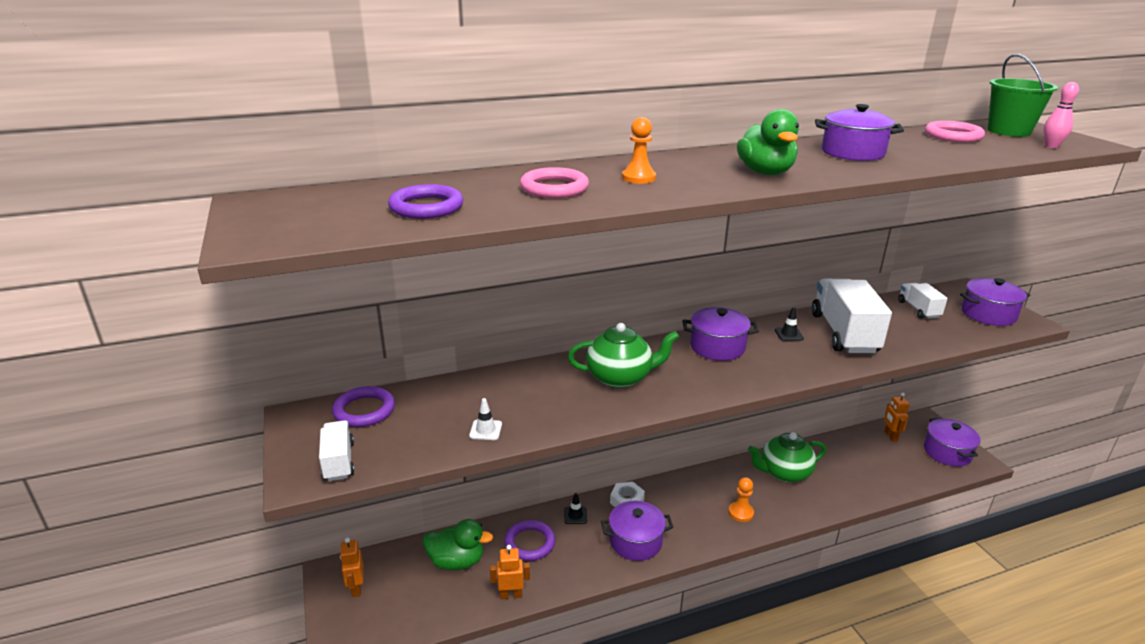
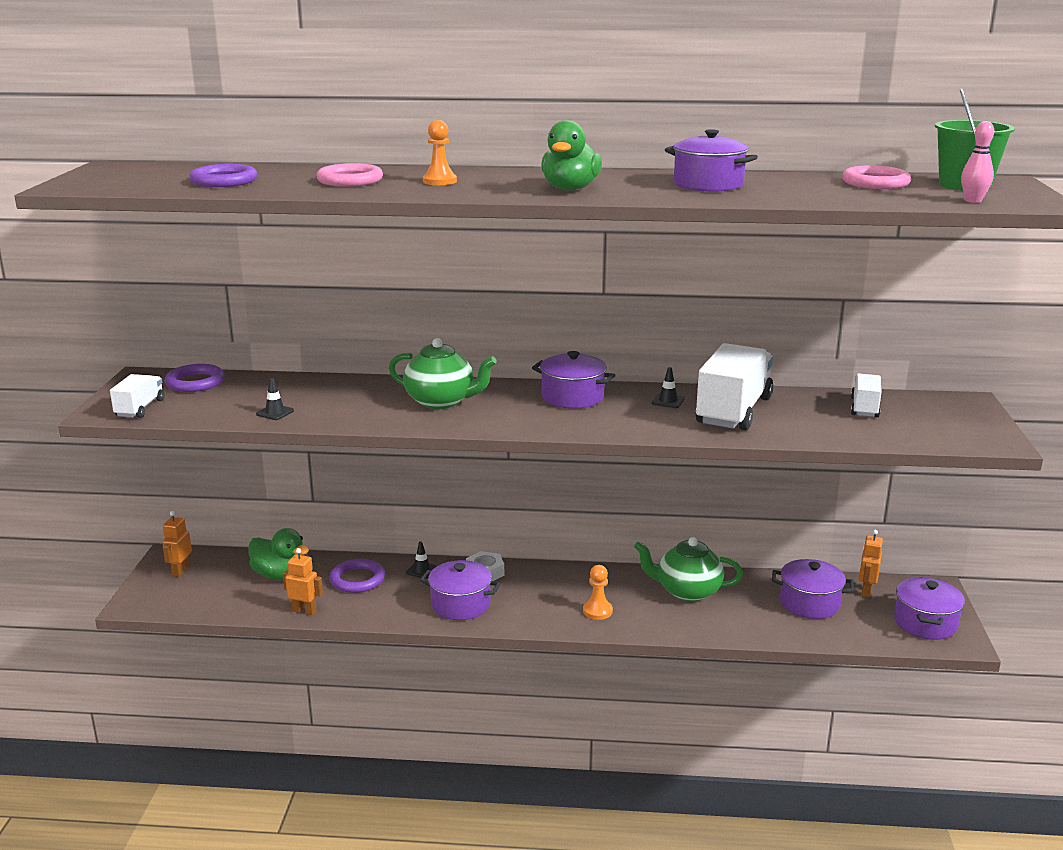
camera: 25 degrees right, 5 degrees down
(485, 430) = (275, 412): white traffic cone -> black traffic cone
(988, 314) = (951, 426): purple pot -> purple pot (809, 603)

